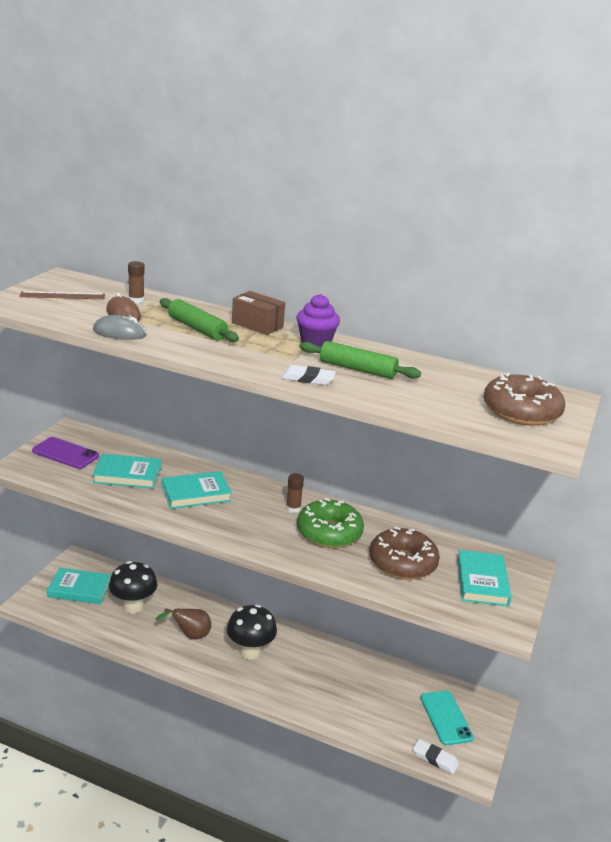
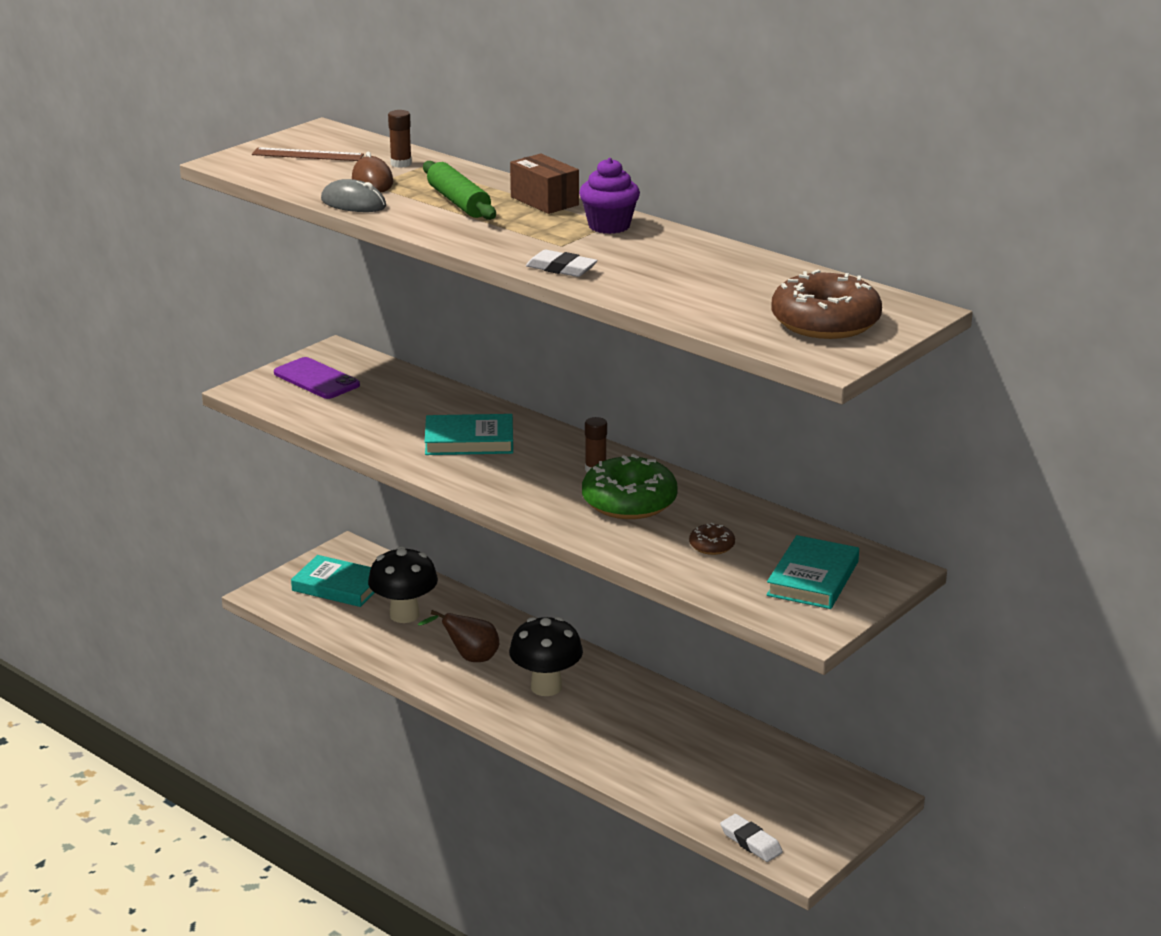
camera: 20 degrees right, 0 degrees up
(127, 475) = (387, 411): turquoise book -> none
(357, 369) = (639, 261): green rolling pin -> none
(402, 563) = (711, 546): brown donut -> brown donut, size x0.46
(446, 718) = (795, 800): turquoise phone -> none

